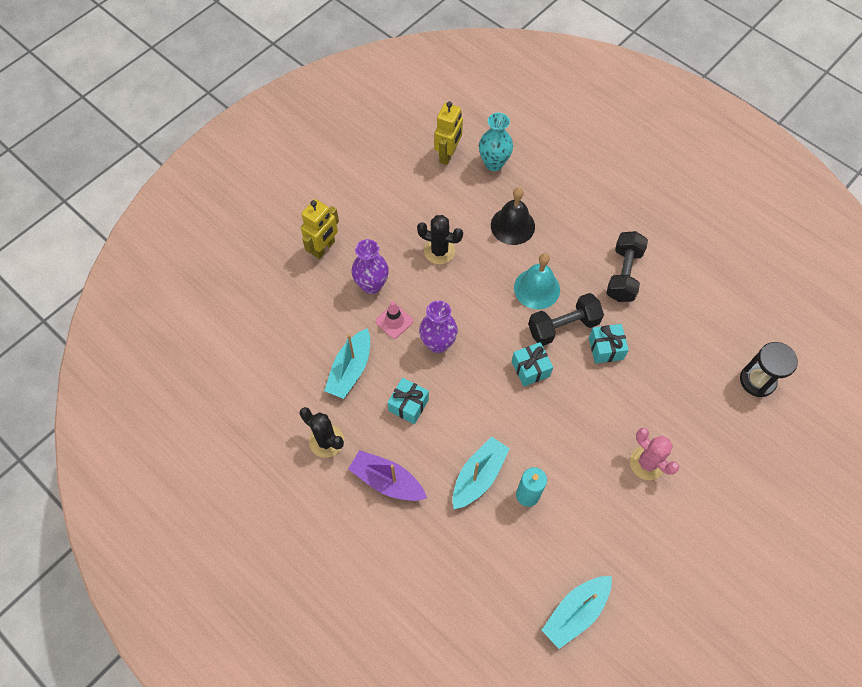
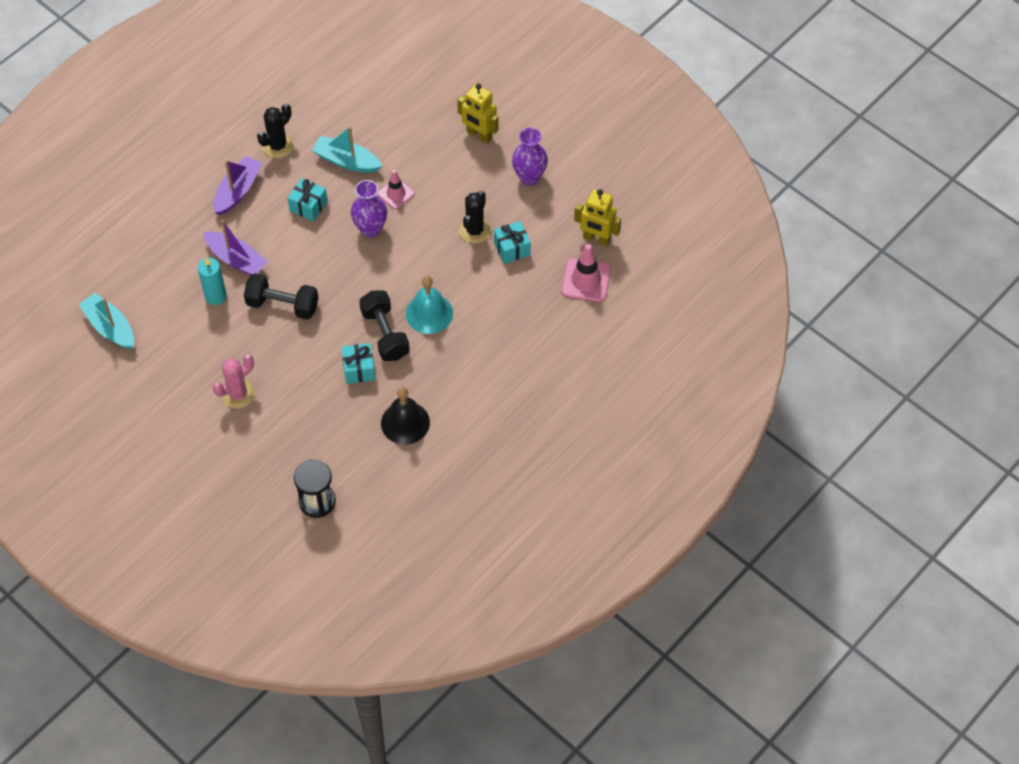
camera: 90 degrees right, 5 degrees down
(372, 285) = (436, 175): purple vase -> purple vase (529, 177)
(479, 476) = (236, 259): turquoise boat -> purple boat
(493, 163) = (586, 280): turquoise vase -> pink traffic cone
(512, 225) = (505, 295): black bell -> black bell (405, 423)
(530, 369) = (340, 304): turquoise gift -> turquoise gift (512, 248)
(623, 274) = (444, 392): black dumbbell -> black dumbbell (282, 305)

